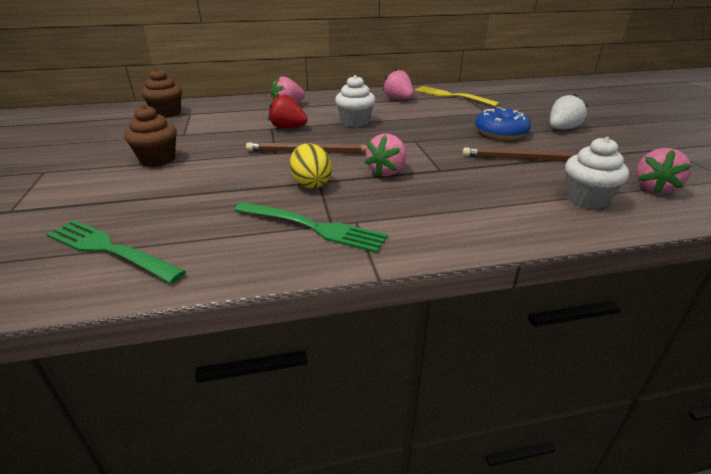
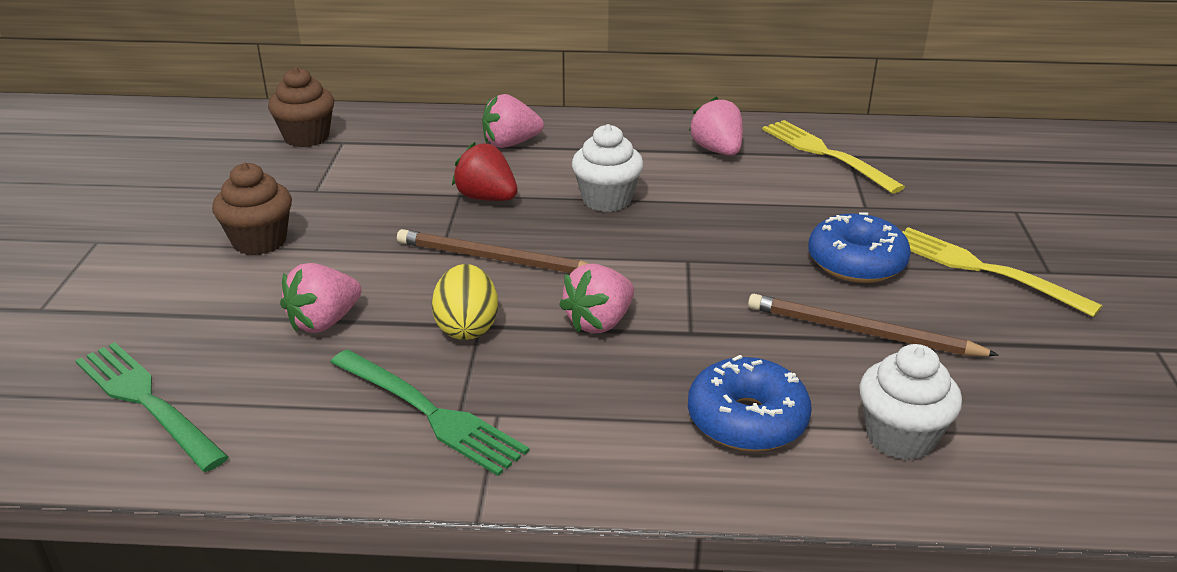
camera: 15 degrees right, 0 degrees up
(501, 203) = (747, 420): none -> blue donut
(562, 129) = (983, 269): white strawberry -> yellow fork
(654, 188) = (1046, 435): pink strawberry -> pink strawberry (324, 322)

